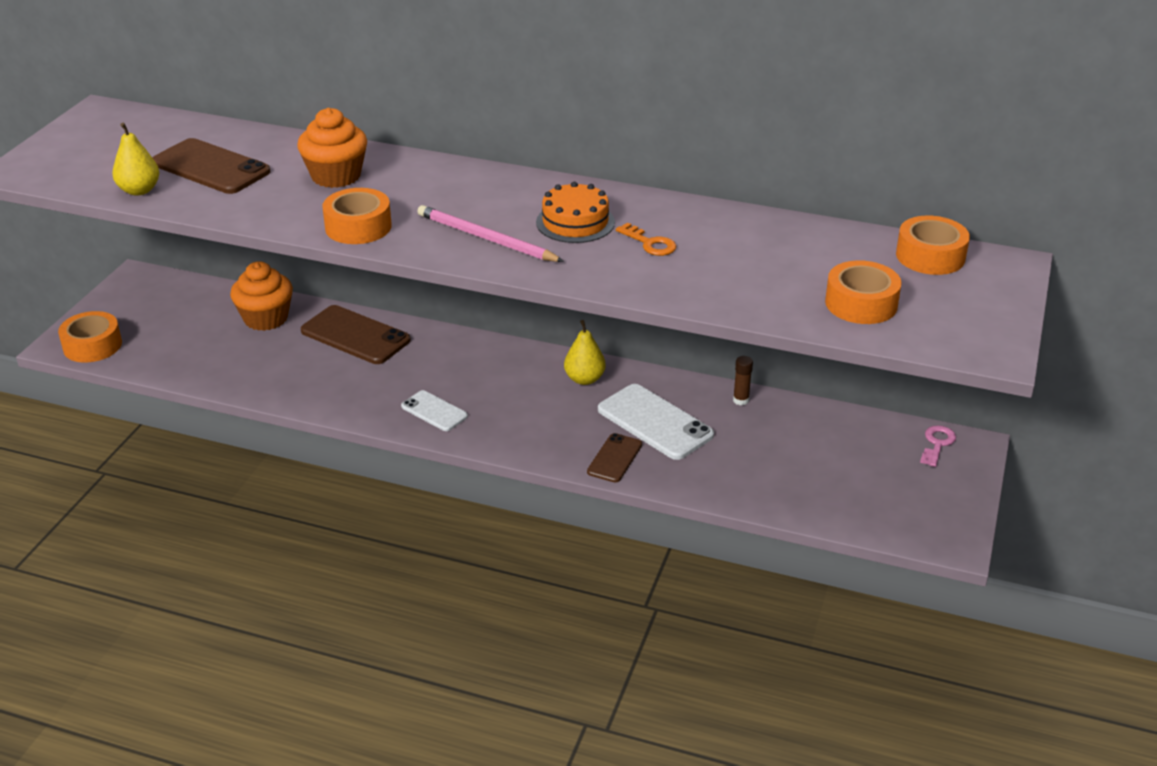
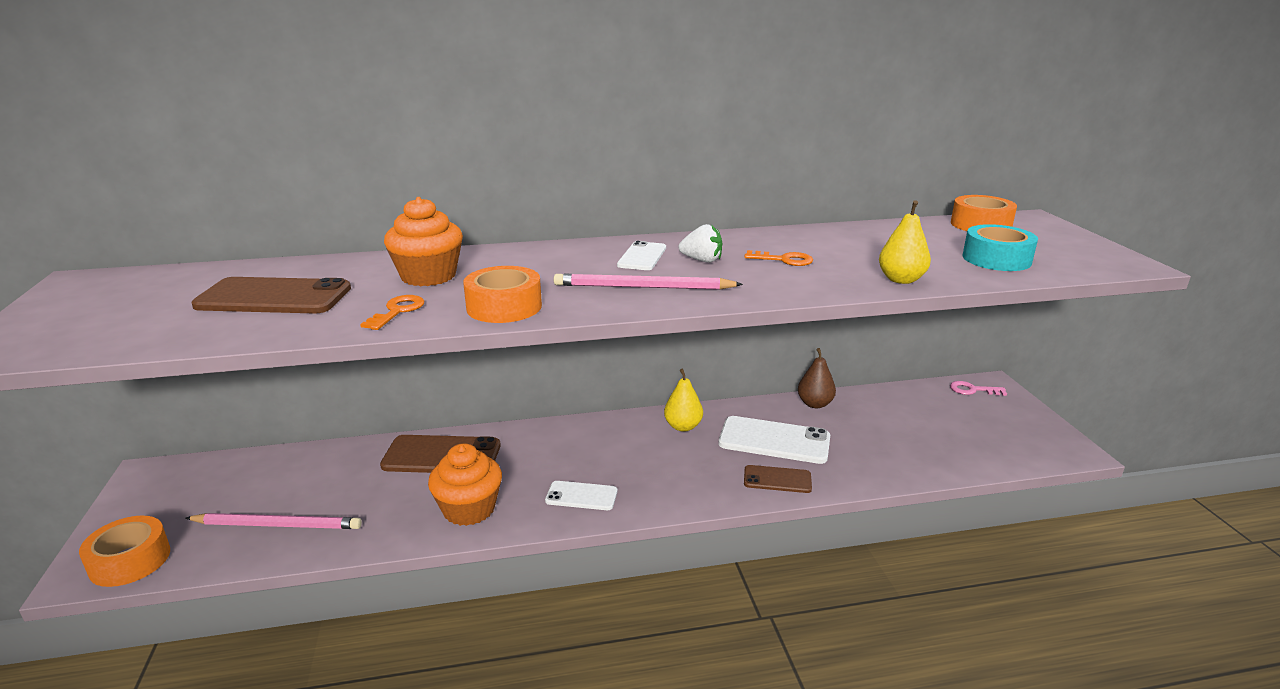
camera: 30 degrees left, 10 degrees down
(139, 190) = (198, 334): yellow pear -> yellow pear (901, 280)
(198, 353) = (278, 525): none -> pink pencil
(266, 318) = (332, 469): orange cupcake -> orange cupcake (469, 509)
(280, 208) = (397, 311): none -> orange key
(529, 202) = (642, 256): none -> white phone
(575, 222) = (702, 260): orange cake -> white strawberry
(615, 458) = (777, 479): brown phone -> brown phone turned 75 degrees counterclockwise
(741, 400) = (815, 404): brown glue stick -> brown pear
(861, 303) = (996, 259): orange tape -> turquoise tape
(937, 444) = (972, 390): pink key -> pink key turned 75 degrees counterclockwise

